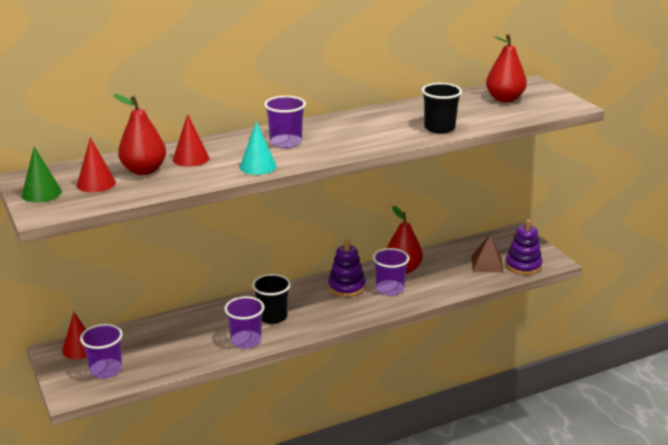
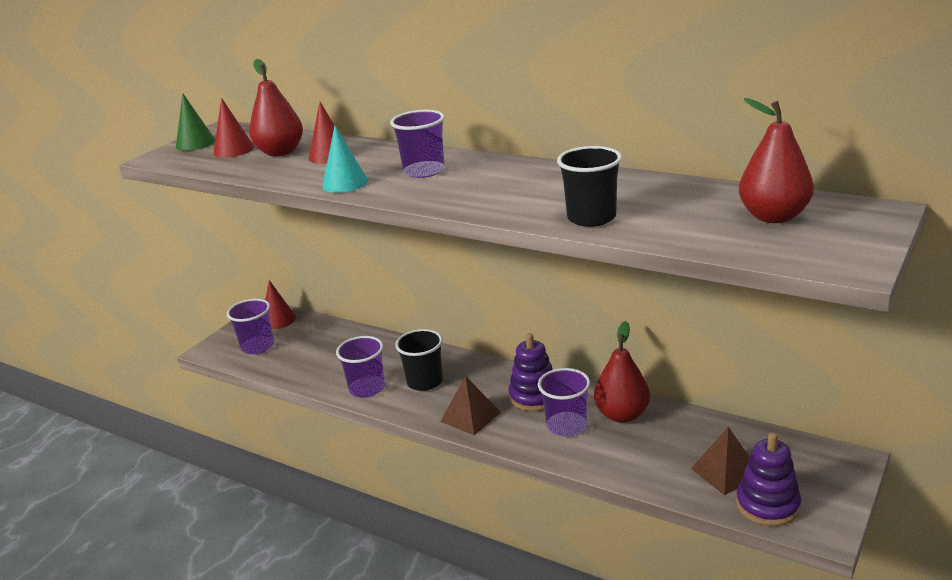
camera: 60 degrees right, 0 degrees up
(336, 315) = (470, 417): none -> brown pyramid

